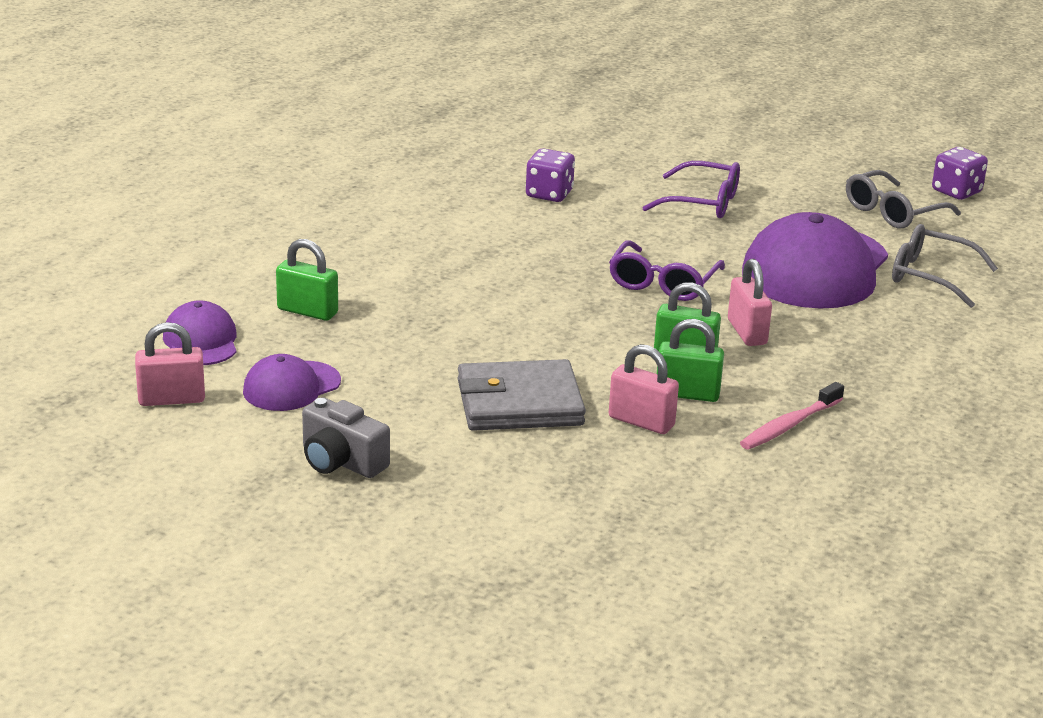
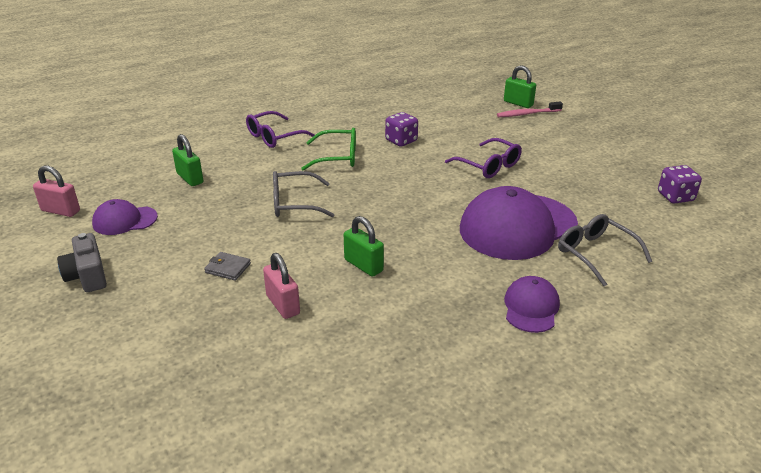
camera: 30 degrees right, 5 degrees up
(201, 341) = (118, 181): purple cap -> purple cap (531, 307)
(487, 235) = (337, 157): none -> green glasses
(519, 403) = (228, 268): grey wallet -> grey wallet, size x0.46
(663, 283) = (405, 212): purple glasses -> purple glasses (274, 137)
(687, 394) = (334, 293): green padlock -> green padlock (518, 103)
(747, 332) = (422, 260): pink padlock -> none
(789, 425) = (375, 339): pink toothbrush -> pink toothbrush (527, 114)
(893, 212) = (613, 200): grey glasses -> grey glasses (294, 203)

